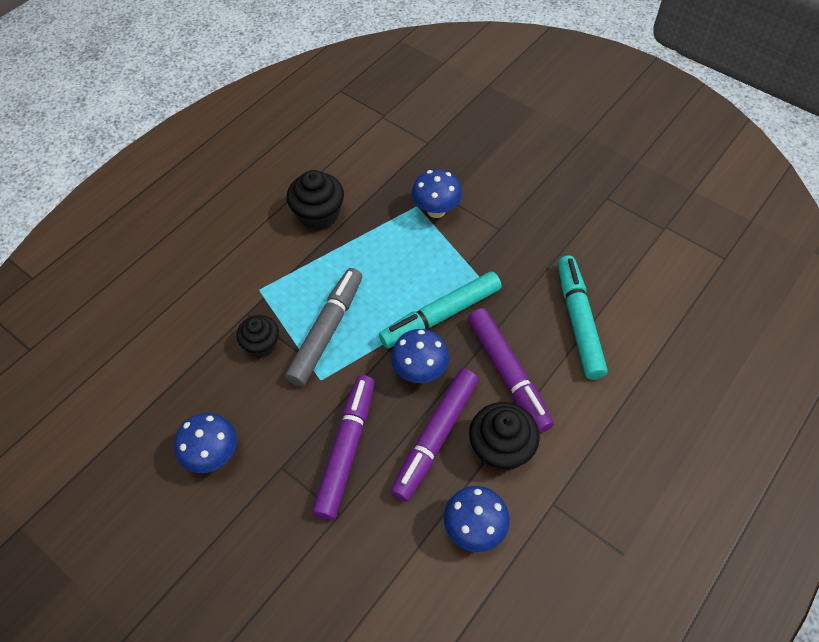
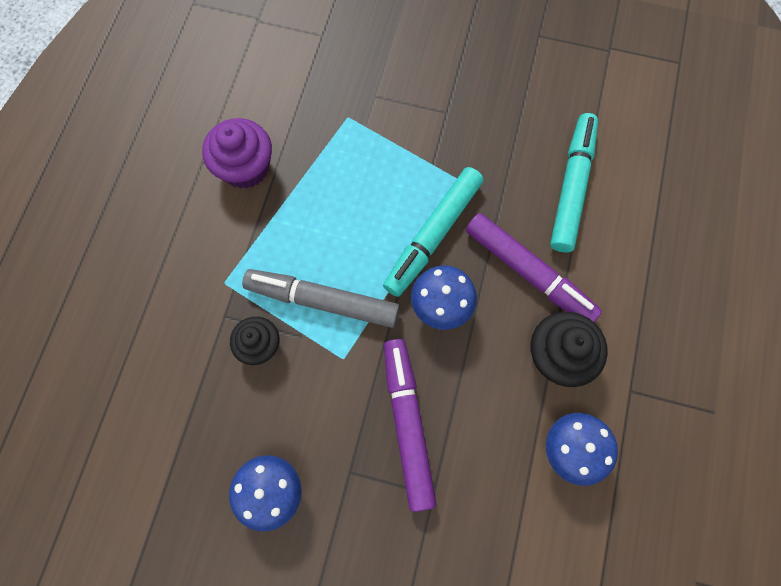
camera: 25 degrees left, 15 degrees up
(318, 215) = (245, 167): black cupcake -> purple cupcake
(327, 331) = (322, 301): grey marker -> grey marker turned 75 degrees counterclockwise
(435, 437) = (490, 371): purple marker -> none
(436, 210) = (371, 115): blue mushroom -> none
(578, 321) = (571, 187): turquoise marker -> turquoise marker turned 45 degrees clockwise

